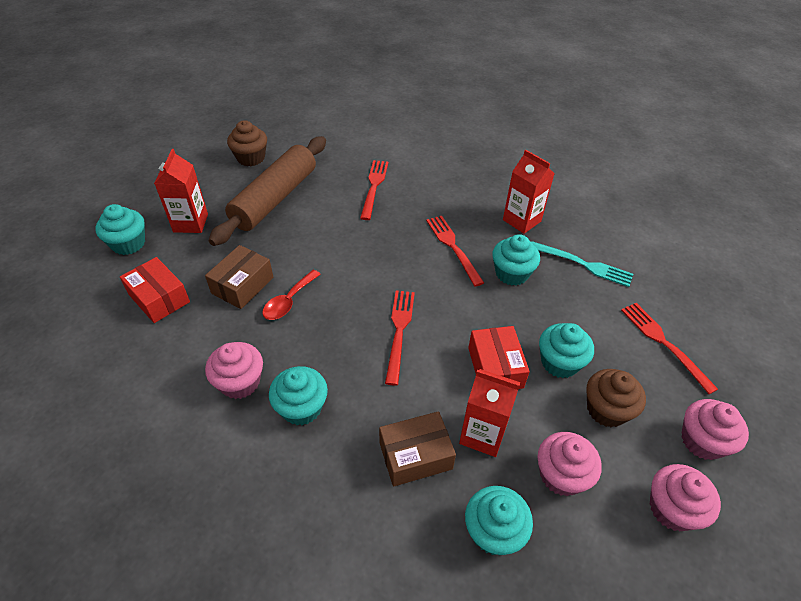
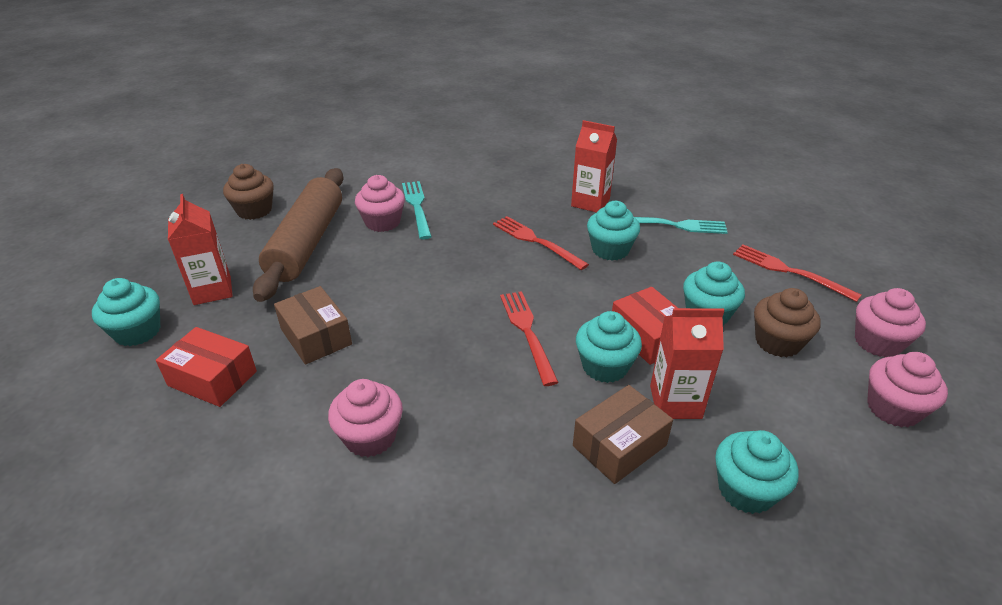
camera: 20 degrees left, 10 degrees down
(242, 285) = (316, 336): brown box -> brown box turned 45 degrees counterclockwise
(289, 301) = (382, 337): red spoon -> none
(301, 408) = (461, 439): turquoise cupcake -> turquoise cupcake (605, 366)
(374, 186) = (417, 206): red fork -> turquoise fork
(561, 475) = (775, 414): pink cupcake -> pink cupcake (382, 222)

